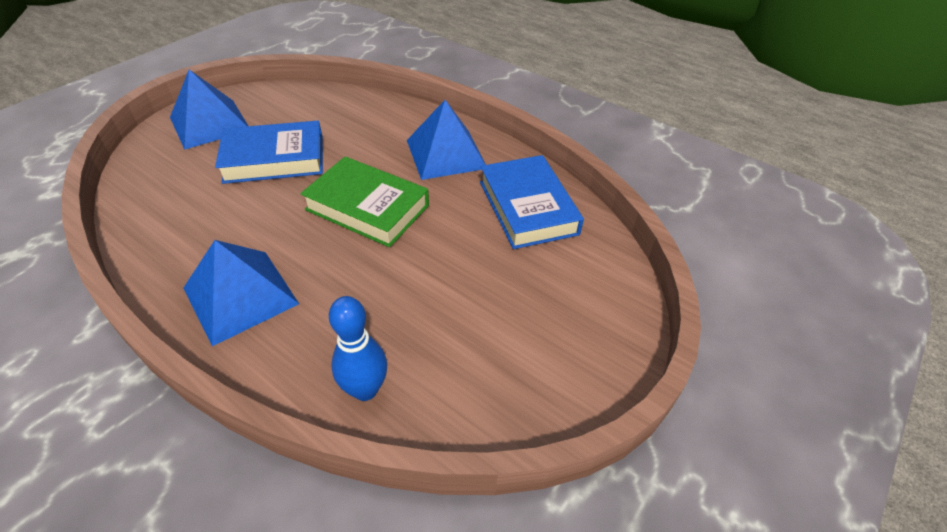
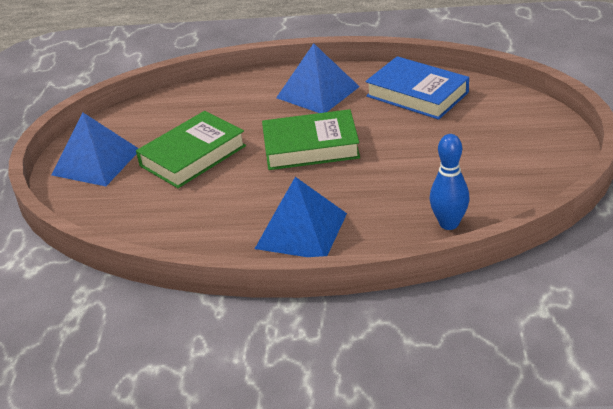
camera: 30 degrees left, 10 degrees down
(274, 159) = (193, 156): blue book -> green book

